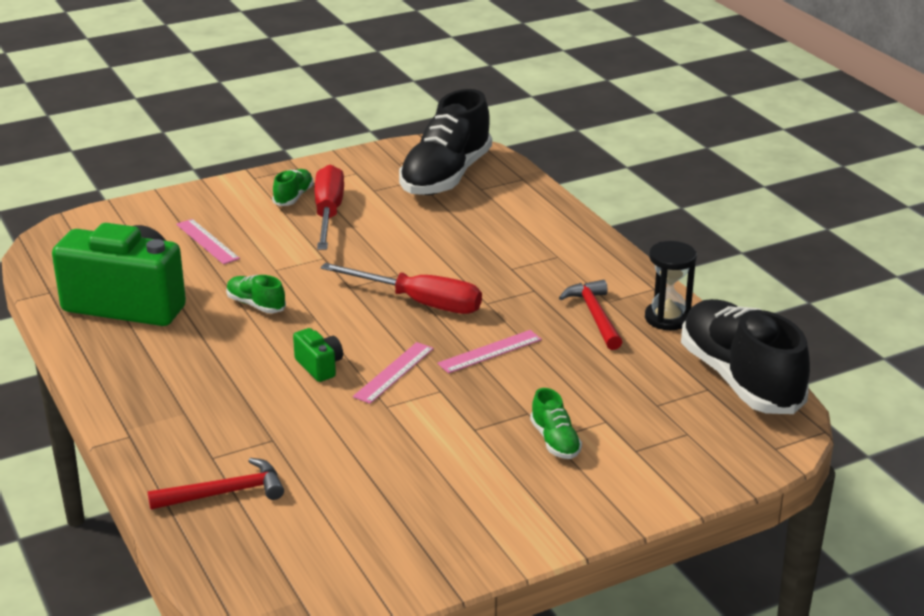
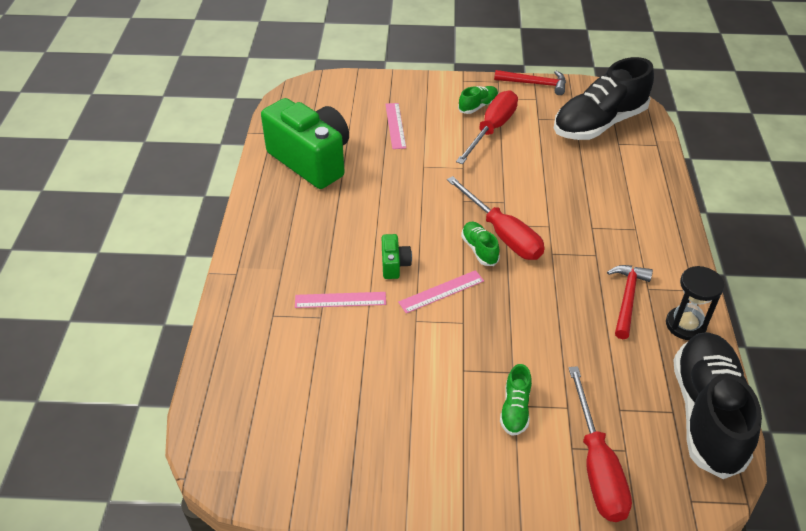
camera: 30 degrees right, 15 degrees up
(225, 493) = (259, 350): red hammer -> red hammer (535, 84)
(256, 305) = (389, 192): green shoe -> green shoe (479, 249)
(490, 352) = (523, 301): pink ruler -> pink ruler (340, 300)
(670, 455) = (597, 466): none -> red screwdriver

